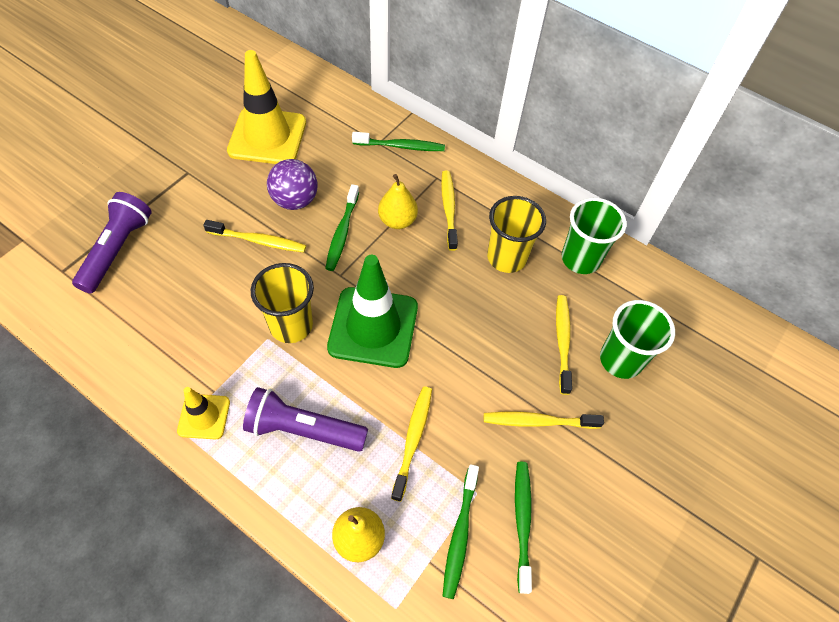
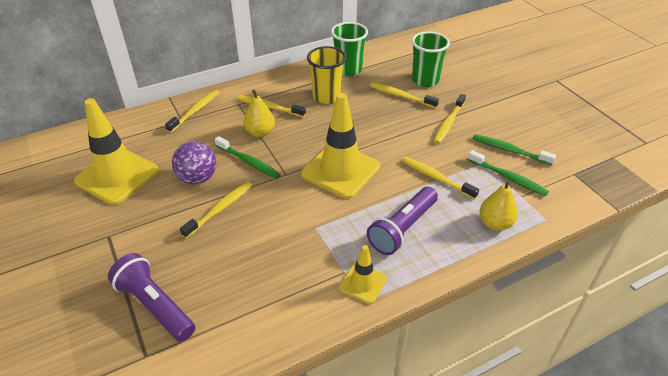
camera: 60 degrees left, 15 degrees down
(291, 325) = (312, 212): yellow cup -> none
(373, 327) = (340, 170): green traffic cone -> yellow traffic cone
(401, 146) = (195, 111): green toothbrush -> yellow toothbrush

